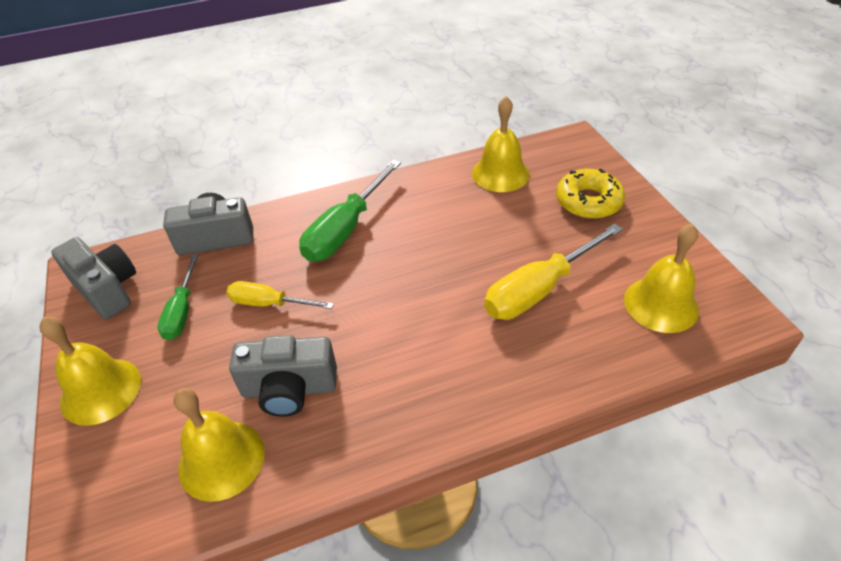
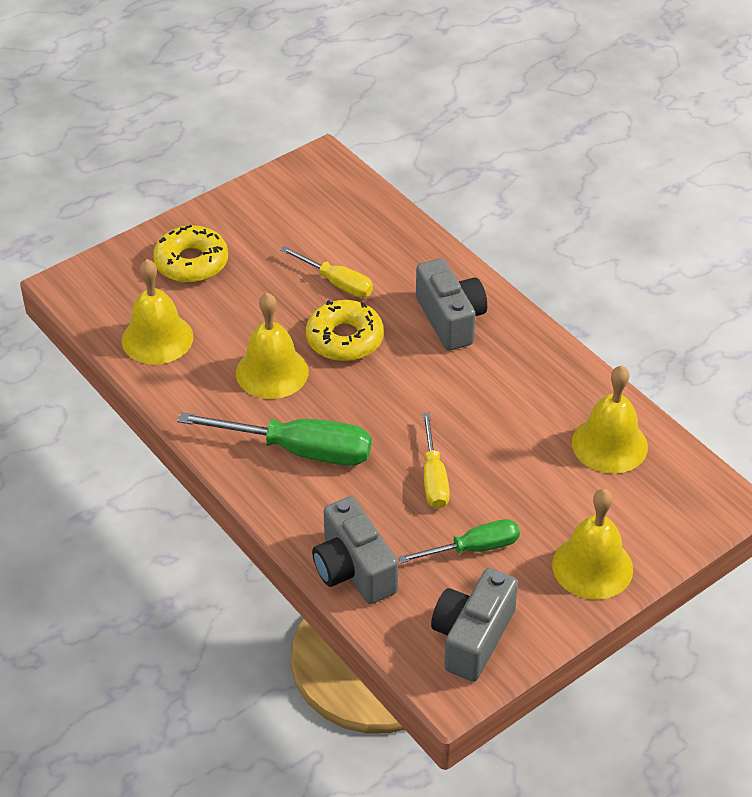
camera: 110 degrees left, 0 degrees up
(289, 389) = (524, 425): grey camera -> grey camera (450, 319)
(460, 280) = (344, 339): none -> yellow donut
(539, 289) = (337, 283): yellow screwdriver -> yellow screwdriver, size x0.61
(661, 304) = (327, 207): yellow bell -> yellow bell (272, 372)

